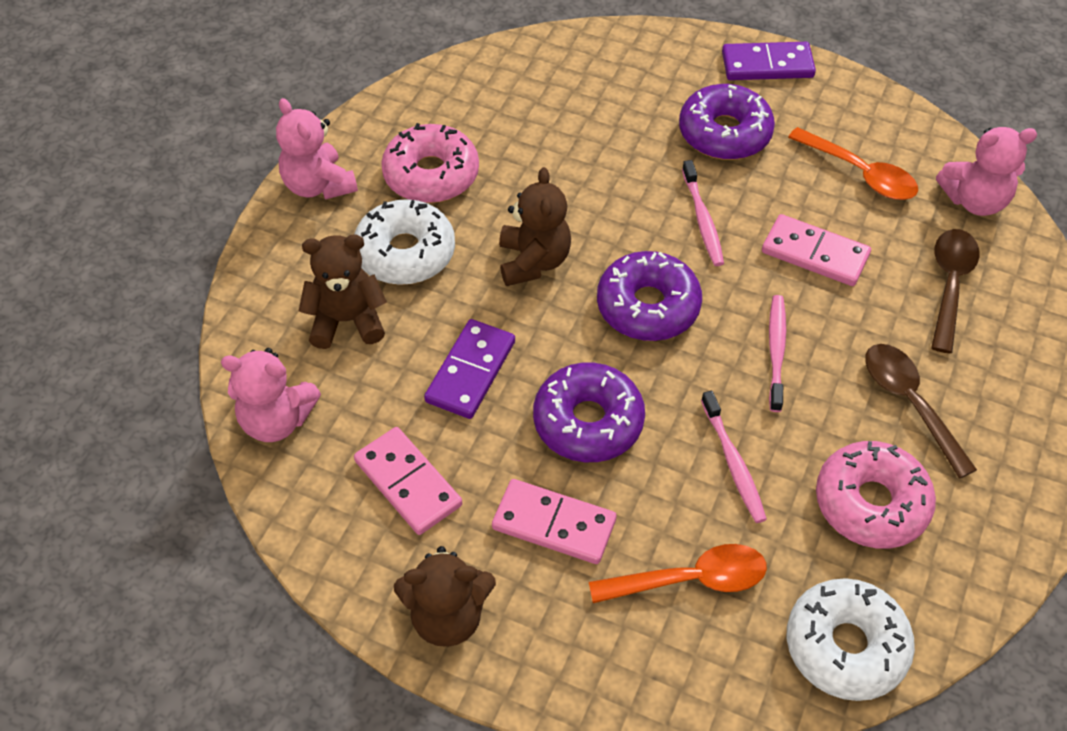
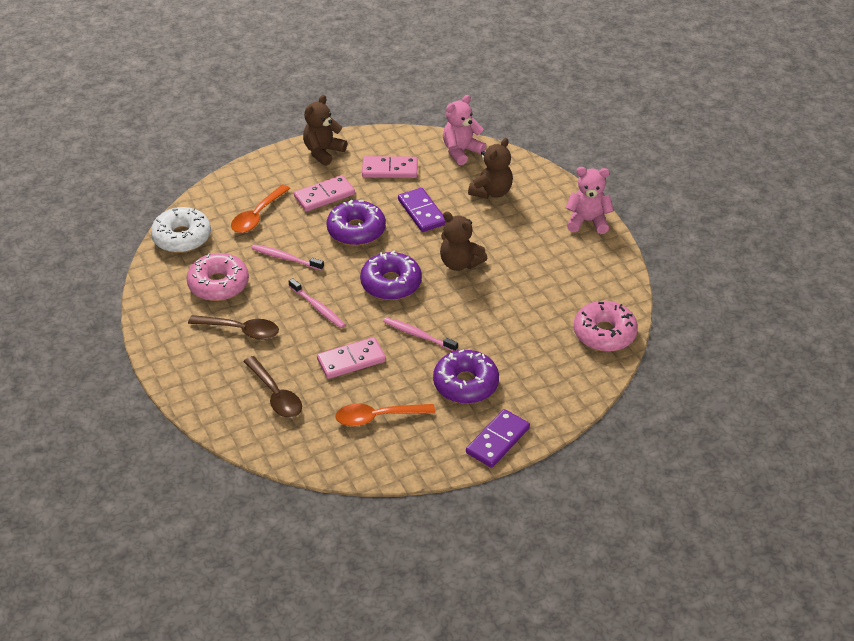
camera: 130 degrees right, 10 degrees down
(405, 253) = (512, 227): white donut -> none
(431, 175) = (554, 260): pink donut -> pink donut (604, 333)
(974, 200) = (307, 449): pink teddy bear -> none

